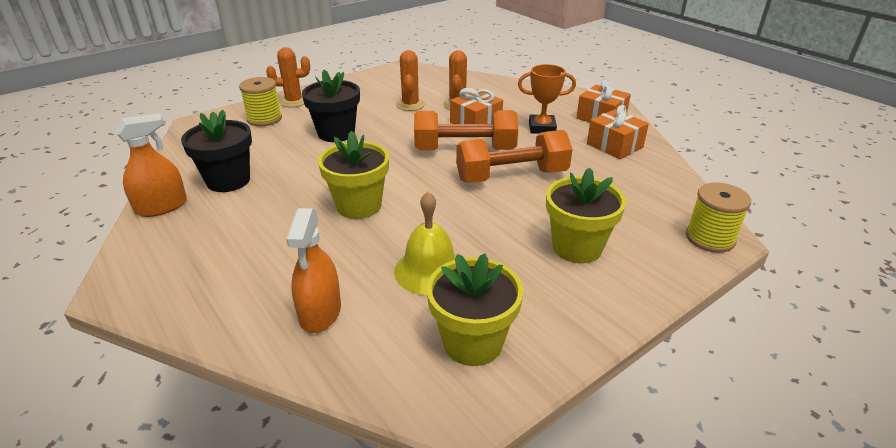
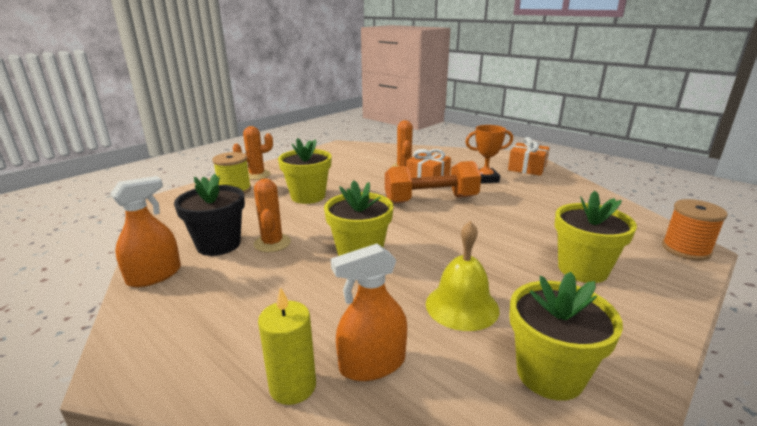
camera: 10 degrees left, 10 degrees down
(245, 321) = (293, 386): none -> yellow candle
(320, 312) = (372, 364): orange spray bottle -> orange spray bottle turned 75 degrees clockwise
(336, 133) = (308, 196): black flower pot -> yellow flower pot
(410, 105) = (363, 170): orange cactus -> orange cactus (272, 243)
(511, 176) = (484, 216): orange dumbbell -> none
(614, 145) = (552, 187): orange gift -> none
(710, 238) = (685, 249): yellow spool -> orange spool

